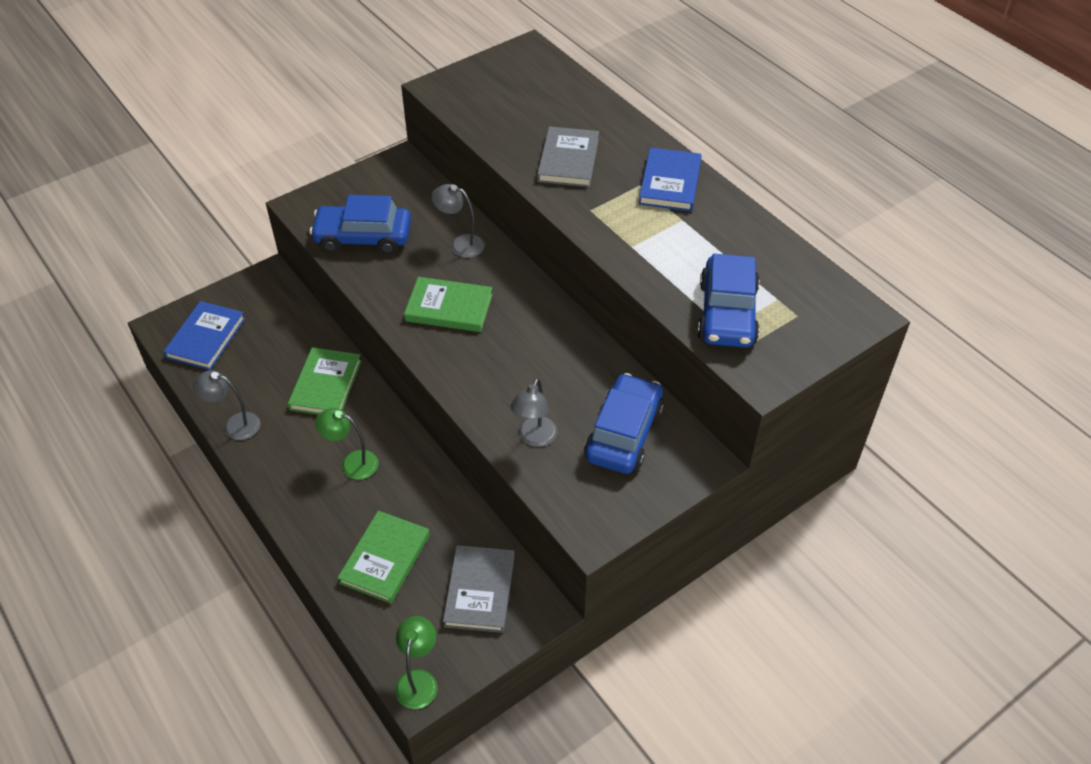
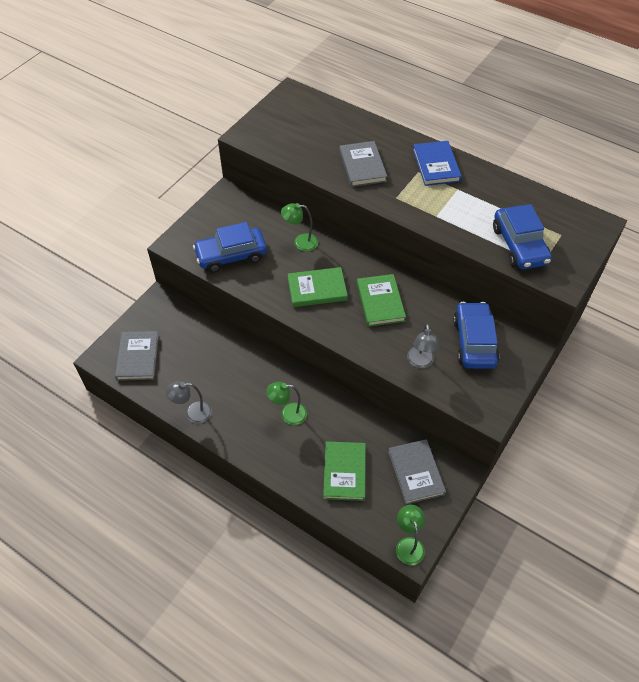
camera: 20 degrees left, 5 degrees up
(205, 338) = (138, 357): blue book -> grey book
(325, 385) = (241, 365): green book -> green book (380, 302)
(460, 244) = (300, 242): grey lamp -> green lamp

